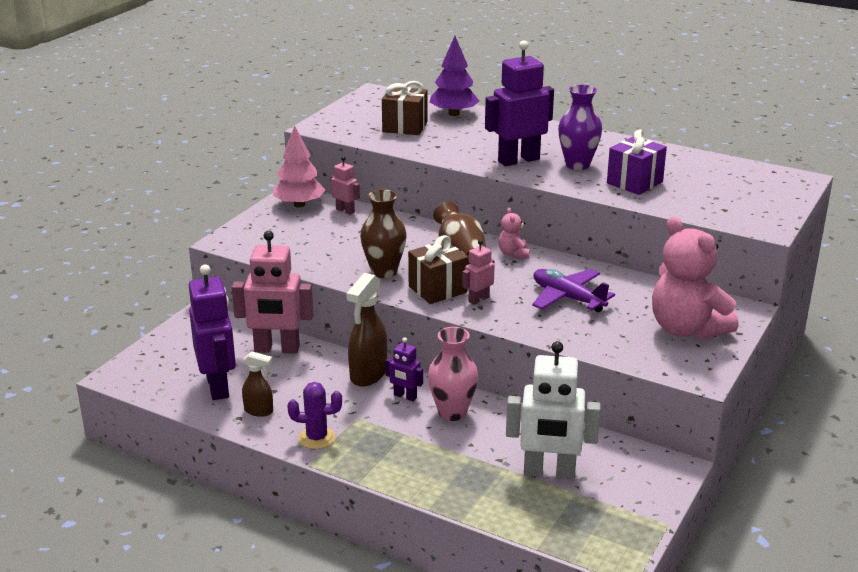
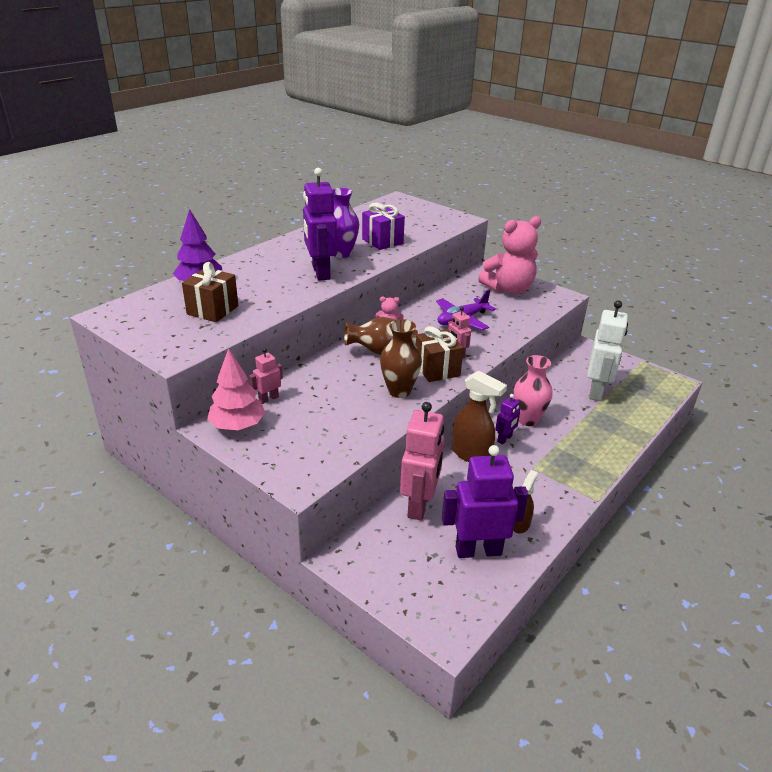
camera: 80 degrees left, 5 degrees up
(317, 438) = (561, 492): purple cactus -> none

